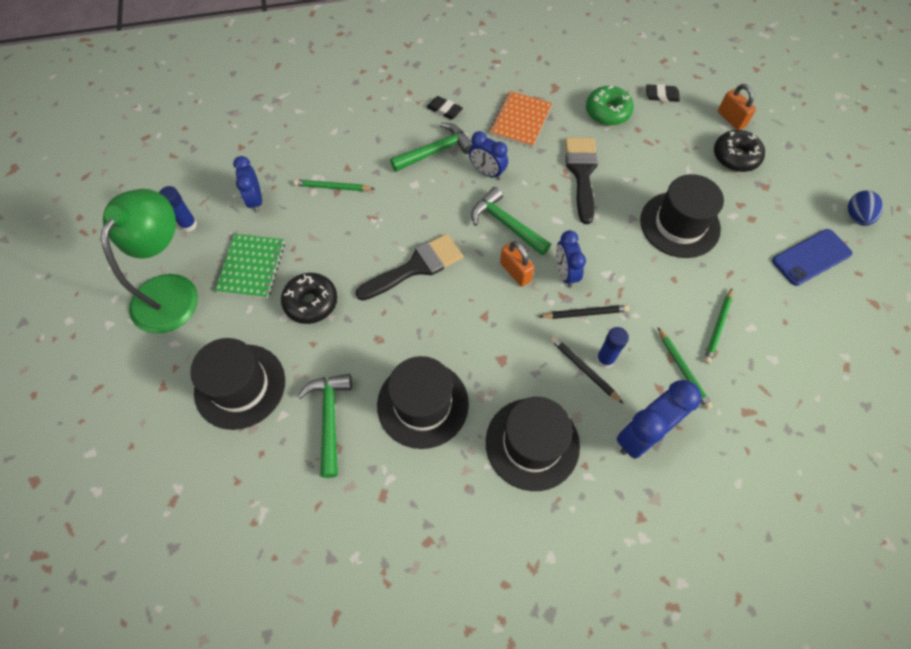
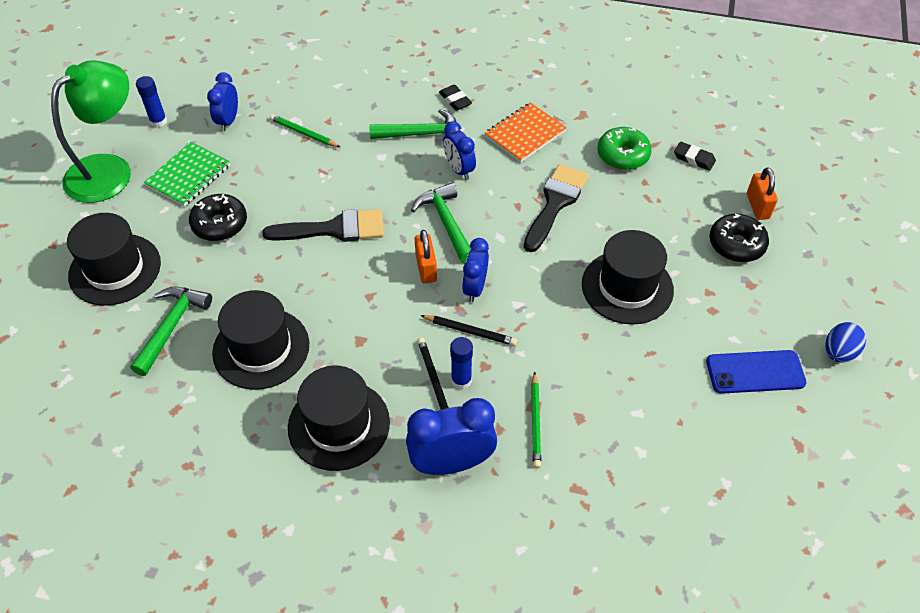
camera: 25 degrees right, 10 degrees down
(717, 327) = (600, 398): green pencil -> none

